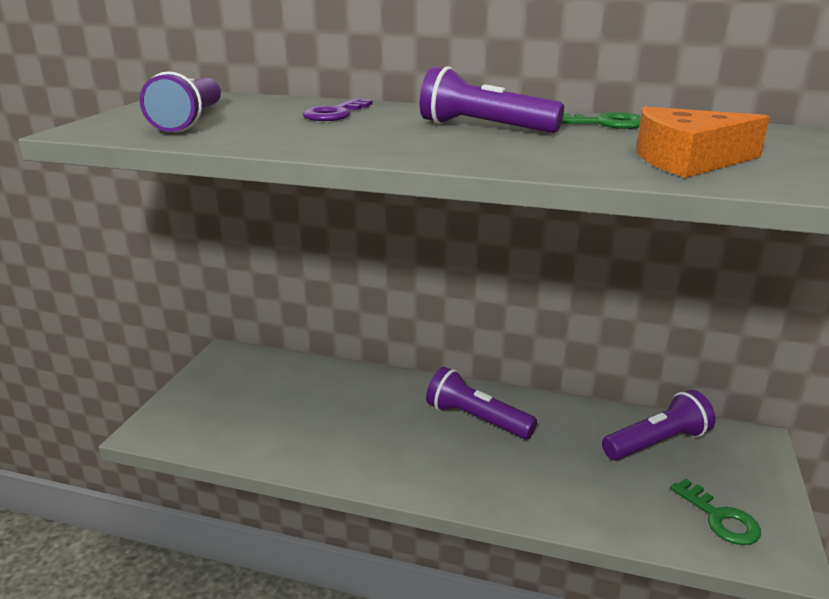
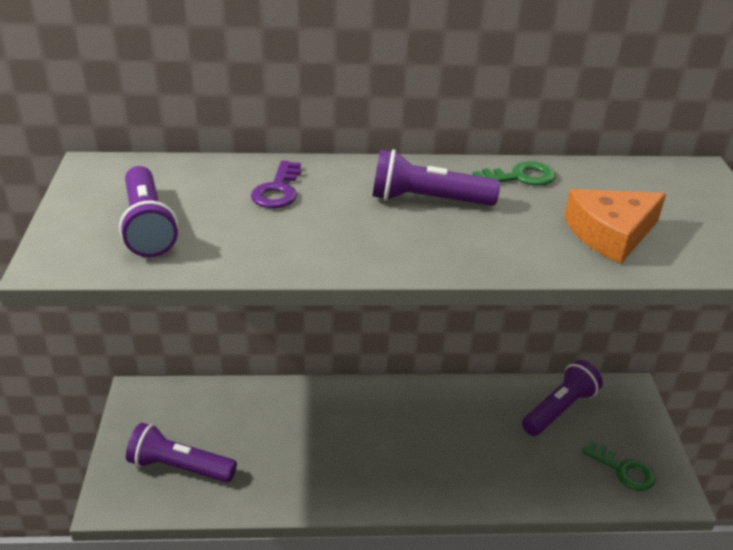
camera: 20 degrees left, 10 degrees up
(476, 419) = (408, 418): purple flashlight -> purple flashlight (180, 467)

